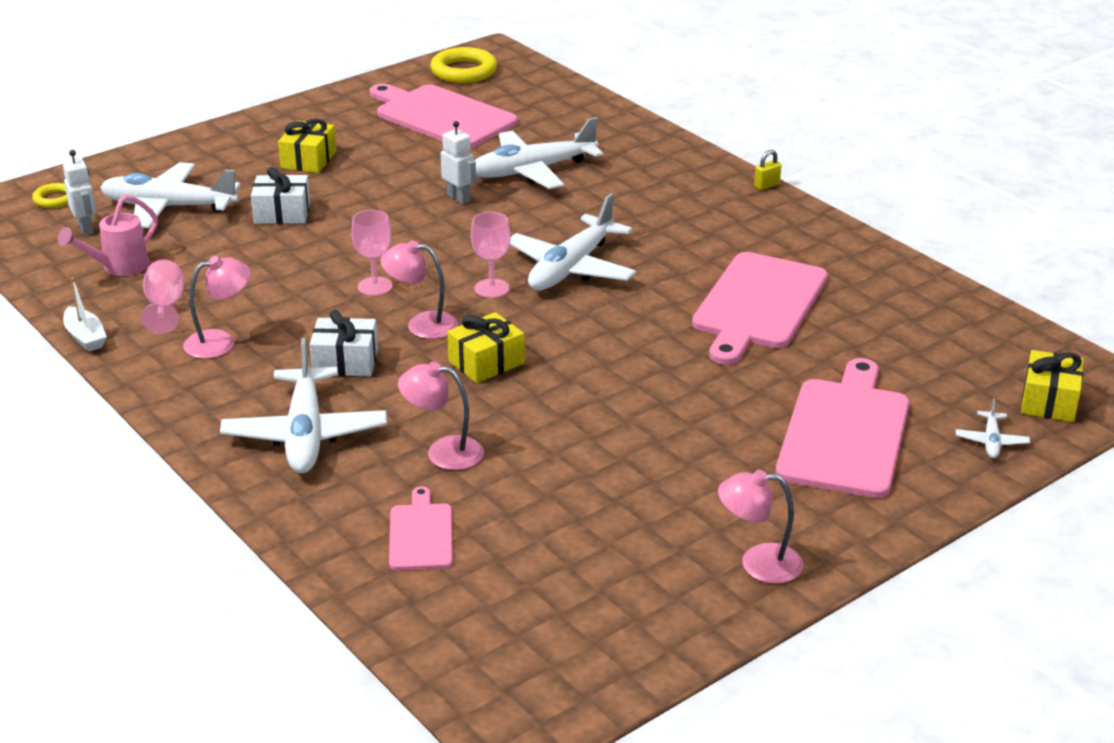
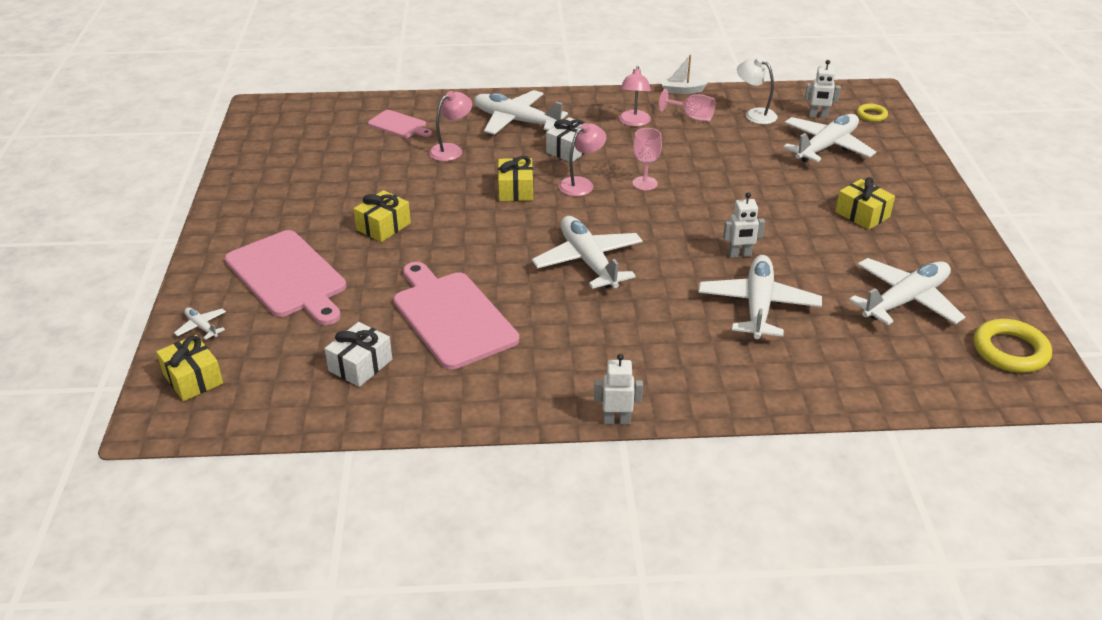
camera: 125 degrees right, 5 degrees up
(118, 268) = (754, 114): pink watering can -> white lamp
(282, 213) = (780, 181): white gift -> white gift (360, 365)
(441, 116) = (905, 300): pink cutting board -> white plane
(491, 288) = (596, 221): pink goblet -> none
(674, 418) = (383, 226): none -> yellow gift
(758, 564) = (247, 198): pink lamp -> none
(766, 185) = (616, 420): yellow padlock -> white robot

